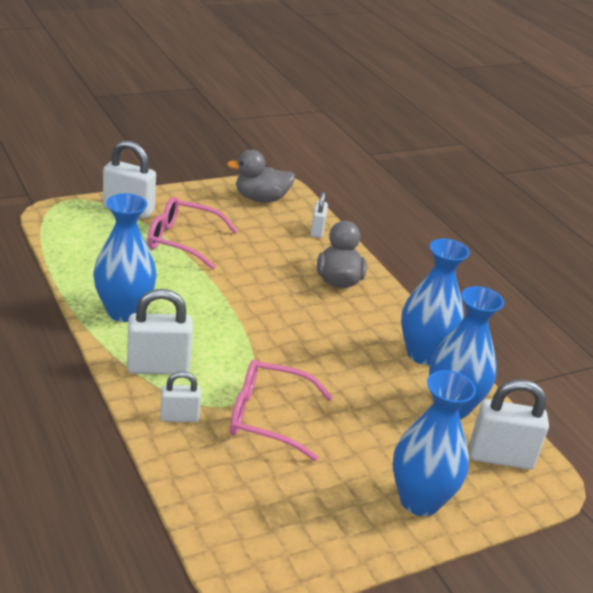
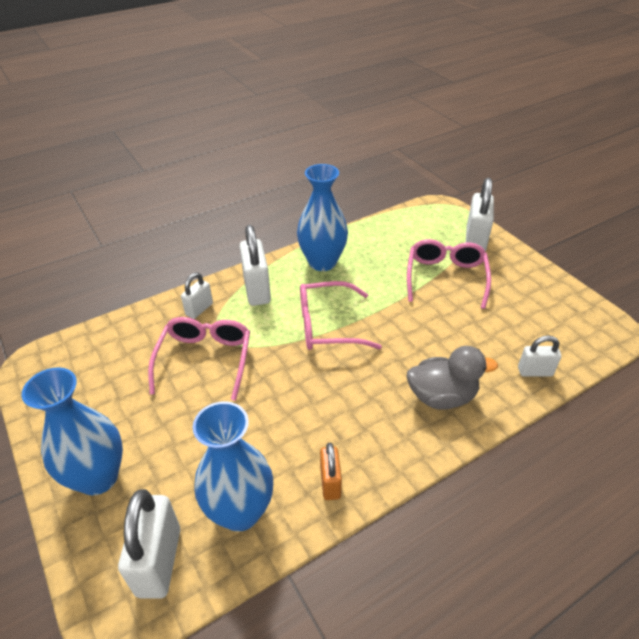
camera: 90 degrees right, 10 degrees up
(179, 417) = (199, 309): white padlock -> white padlock turned 45 degrees clockwise
(234, 325) = (327, 325): none -> pink glasses
(261, 199) = (568, 320): grey duck -> none
(423, 354) = (330, 483): blue vase -> orange padlock

